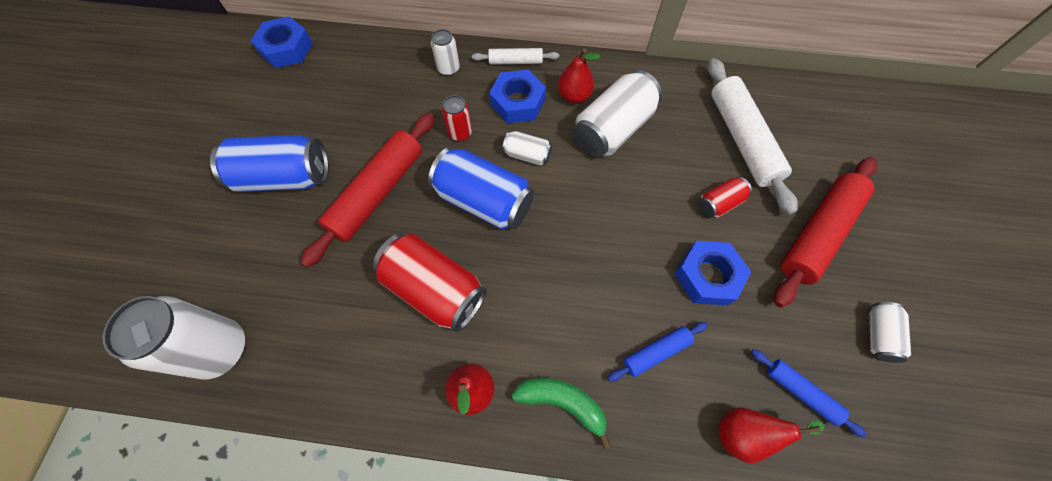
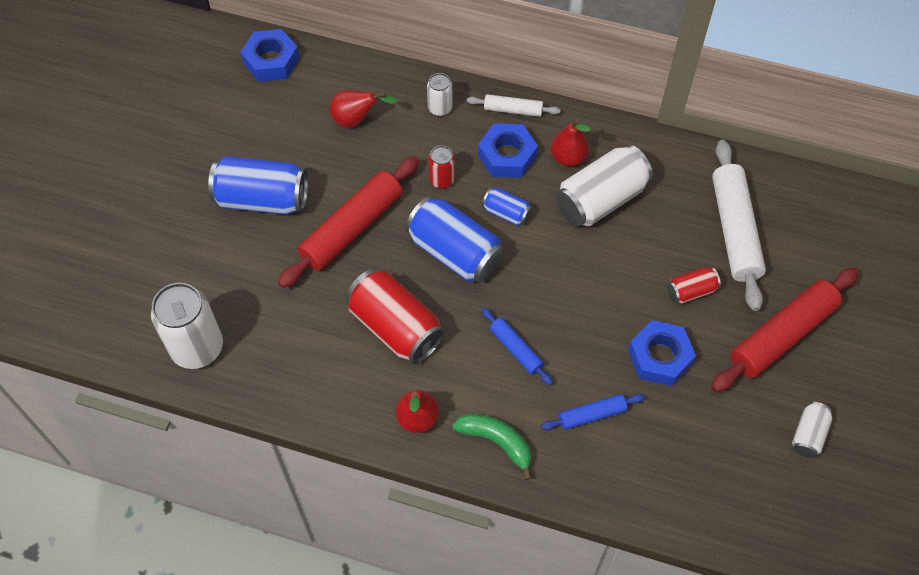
camera: 10 degrees right, 5 degrees down
(527, 155) = (506, 213): white can -> blue can
(744, 433) = (654, 493): red pear -> red pear (356, 120)
(800, 392) = (717, 469): blue rolling pin -> blue rolling pin (516, 349)

